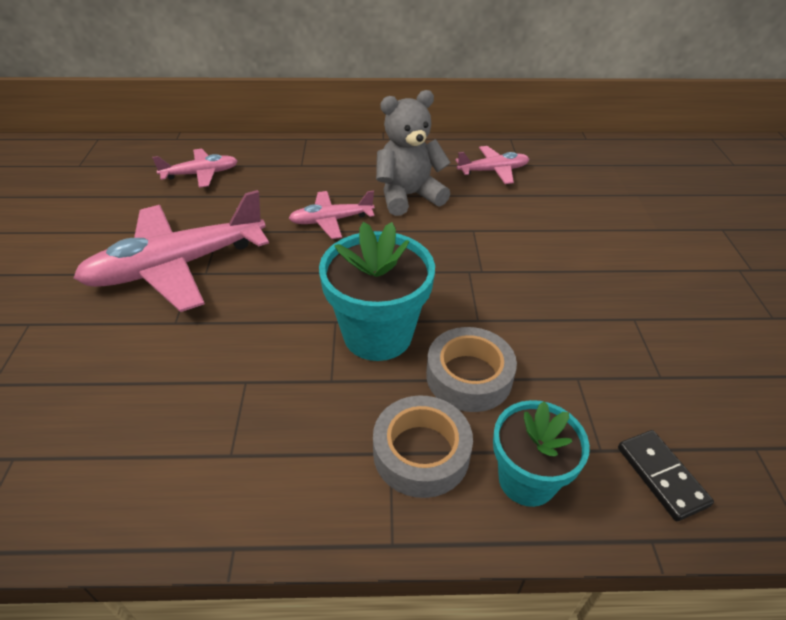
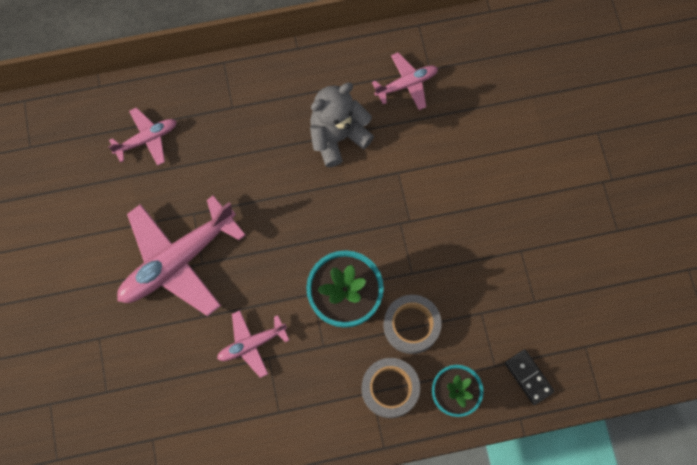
camera: 10 degrees left, 30 degrees up
(331, 220) = (280, 183): pink plane -> pink plane (251, 344)

